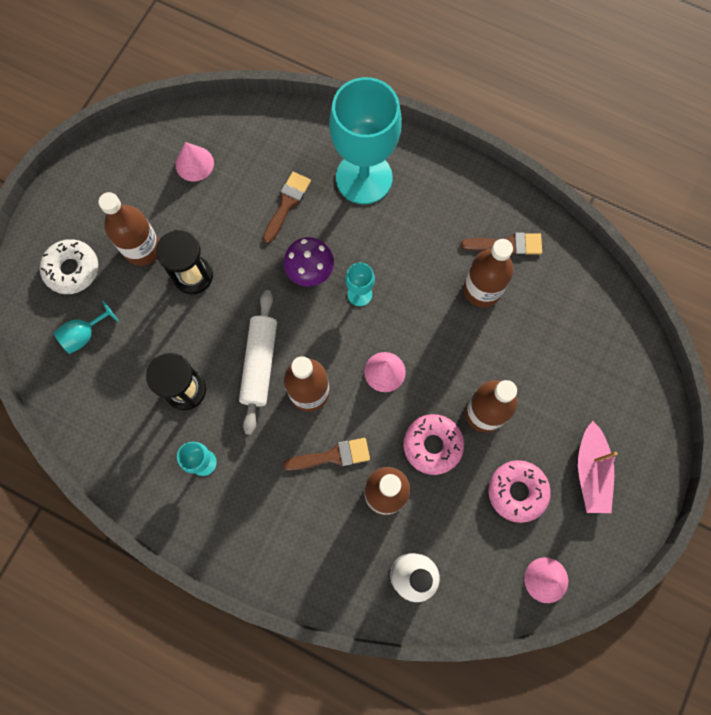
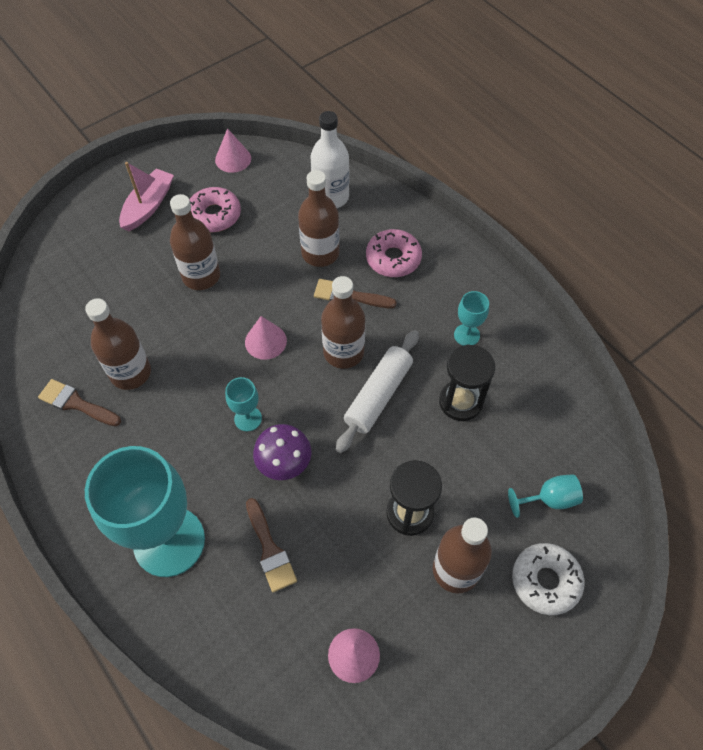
camera: 155 degrees left, 15 degrees down
(287, 204) = (270, 550): brown brush -> brown brush turned 75 degrees counterclockwise
(432, 445) = (260, 270): pink donut -> pink donut (393, 258)

